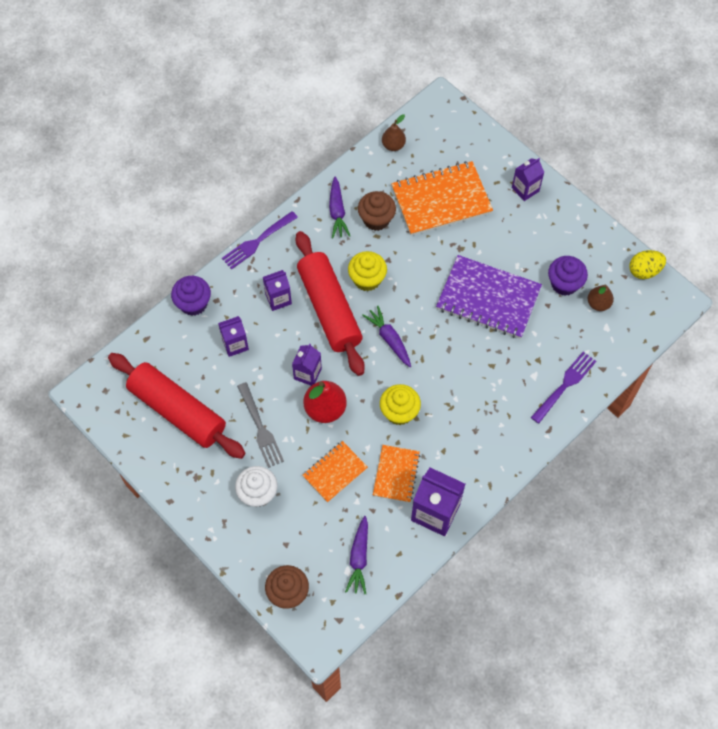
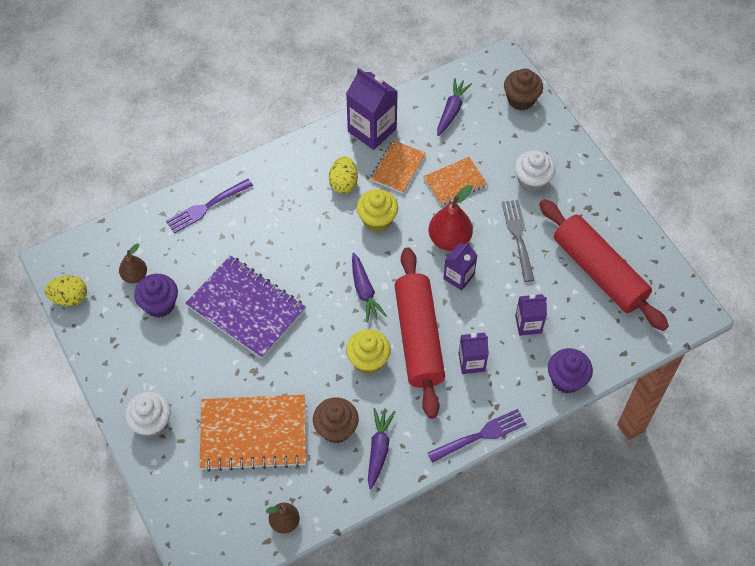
camera: 165 degrees left, 5 degrees down
(444, 443) = (343, 183): none -> yellow egg
(525, 189) = (152, 423): purple carton -> white cupcake

